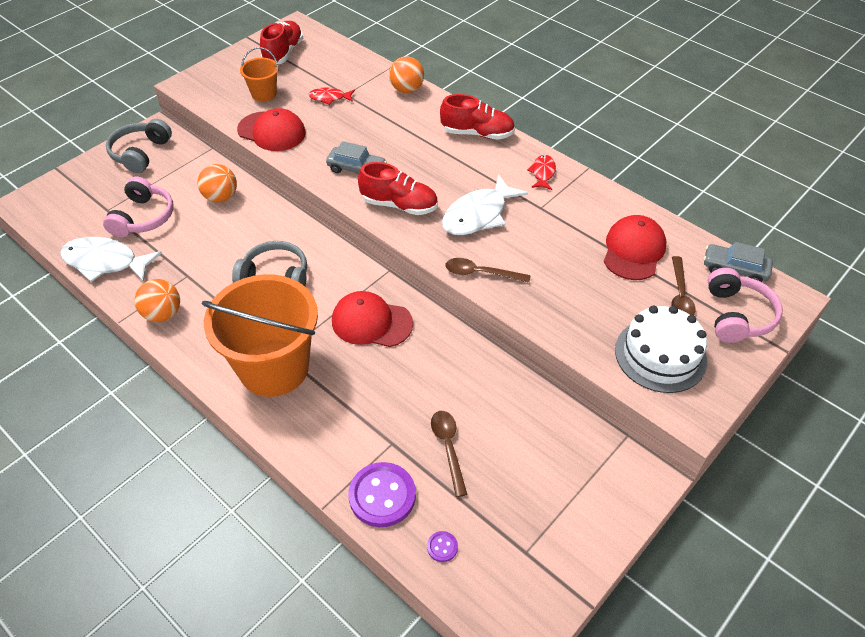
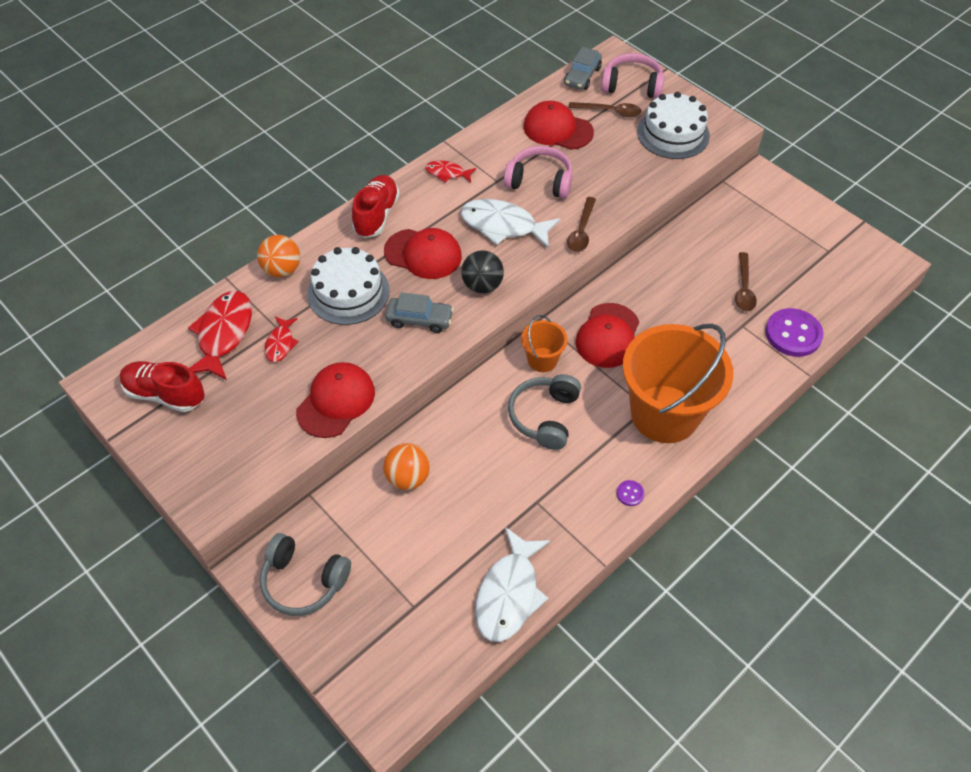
camera: 85 degrees left, 5 degrees up
(143, 217) = (434, 561): pink headphones -> pink headphones (540, 181)
(163, 314) = (593, 520): orange ball -> none
(264, 94) = (254, 413): orange bucket -> orange bucket (542, 360)
(339, 70) = (224, 334): none -> red fish
(357, 169) = (419, 319): grey car -> grey car turned 75 degrees clockwise
(385, 126) = (348, 292): none -> white cake
(399, 205) = (482, 285): red shoe -> black ball
(434, 165) = (423, 254): none -> red cap
(442, 547) = (832, 299): purple button -> purple button (630, 493)
(448, 448) = (744, 288): brown spoon -> brown spoon turned 75 degrees counterclockwise
(478, 215) = (503, 226): white fish -> white fish turned 150 degrees clockwise

